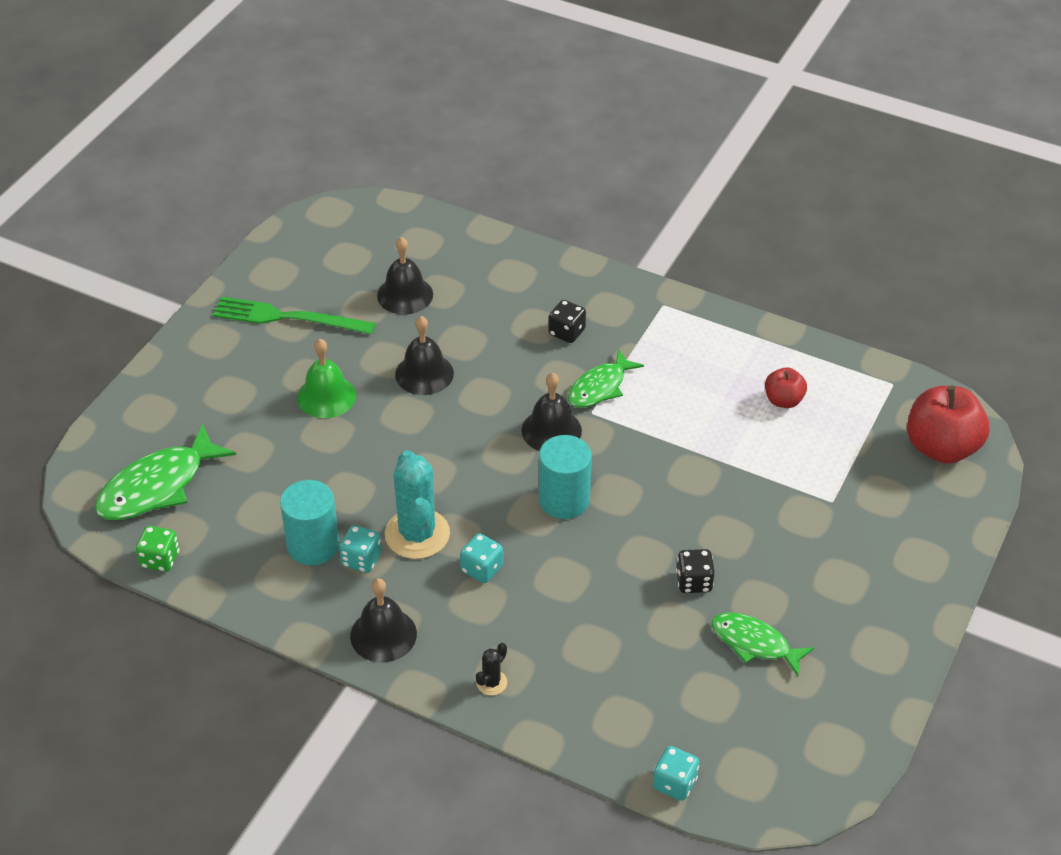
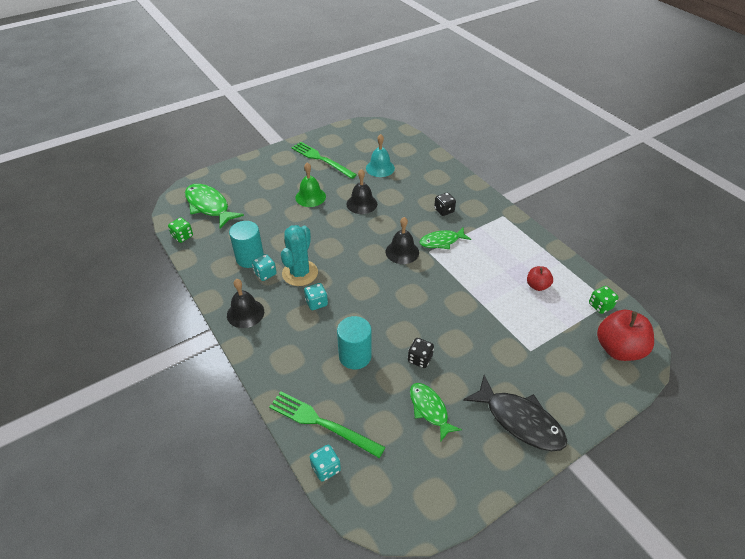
camera: 30 degrees right, 0 degrees up
(157, 486) = (209, 206): green fish -> green fish turned 60 degrees clockwise
(405, 295) = (380, 168): black bell -> turquoise bell
(491, 683) = (275, 362): black cactus -> none
(564, 500) = (383, 287): turquoise cylinder -> turquoise cylinder (355, 356)
(625, 731) = (322, 423): none -> green fork
(876, 602) = (520, 420): none -> black fish
(884, 395) = (600, 306): none -> green dice

